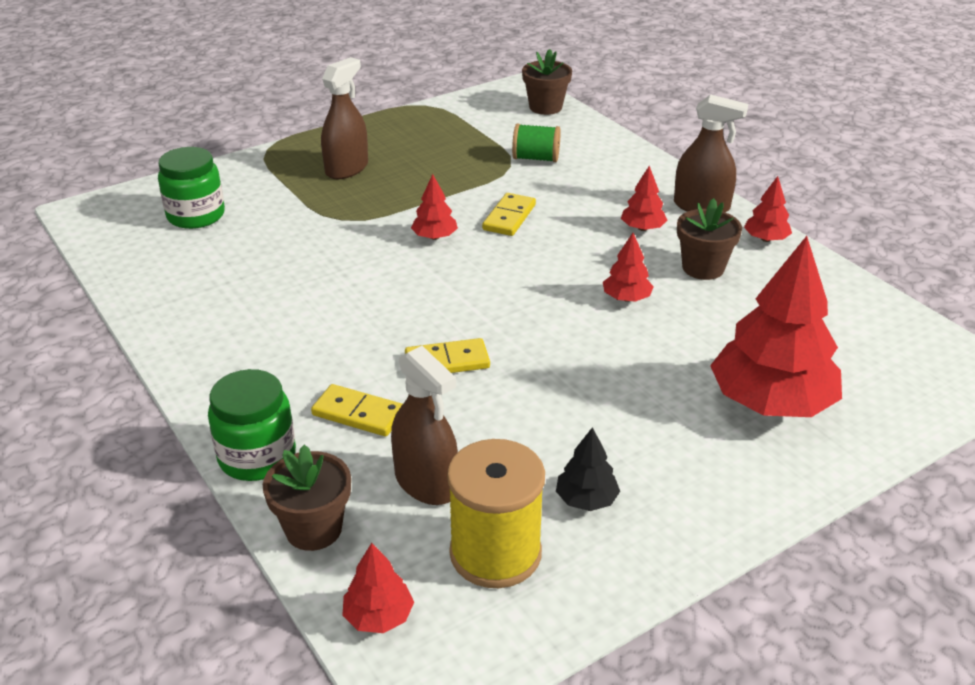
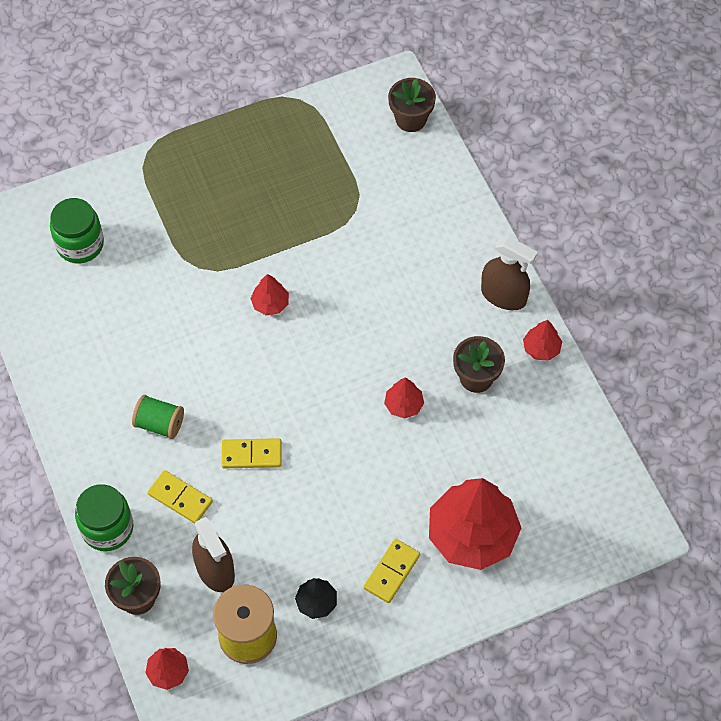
camera: 10 degrees right, 25 degrees up
(346, 168) = (212, 194): brown spray bottle -> none
(509, 217) = (337, 286): yellow domino -> yellow domino (392, 572)
(535, 158) = (380, 202): green spool -> green spool (159, 423)
(642, 228) = (444, 318): red tree -> none

